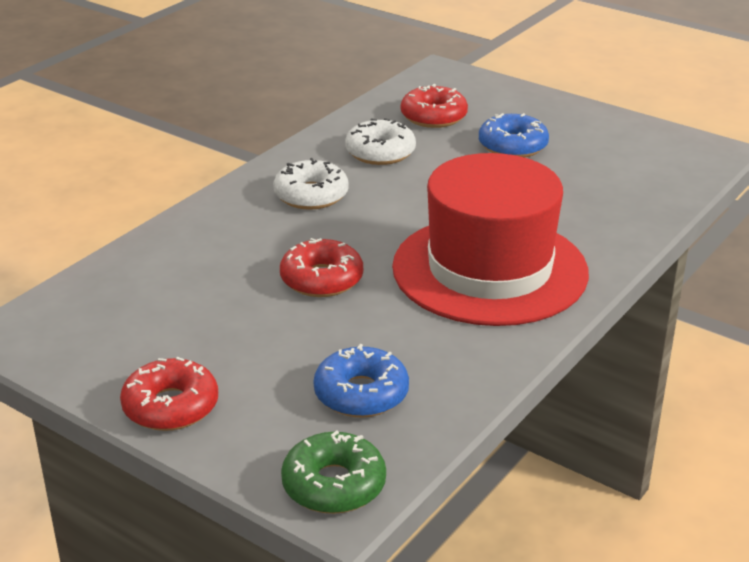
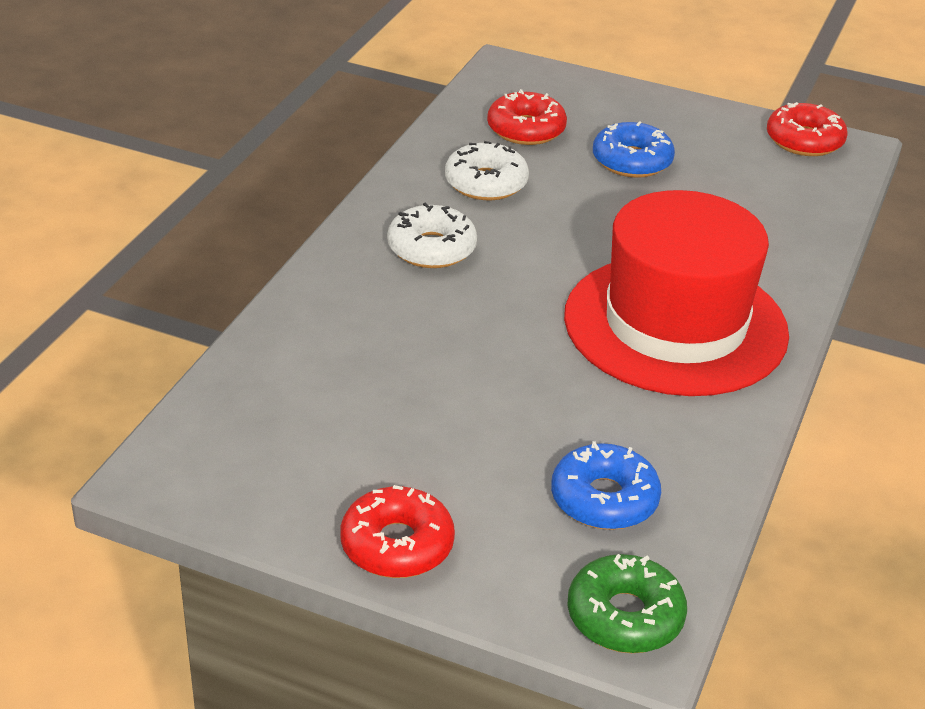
camera: 15 degrees left, 5 degrees up
(321, 279) = (494, 358): red donut -> red donut (804, 141)

